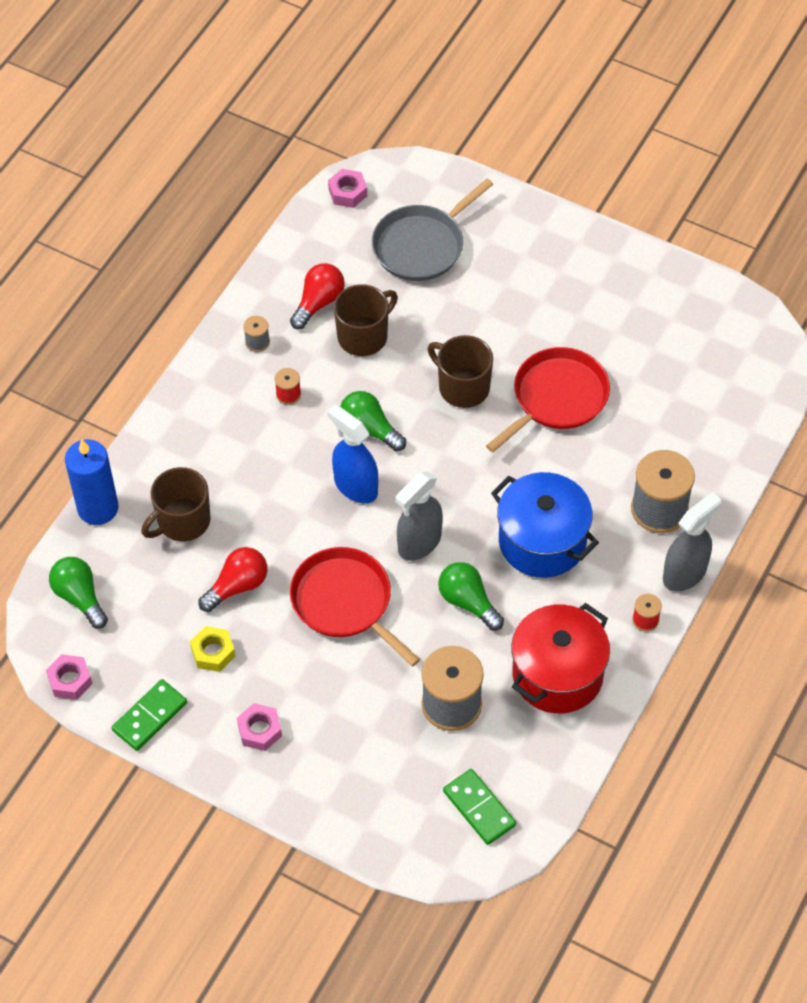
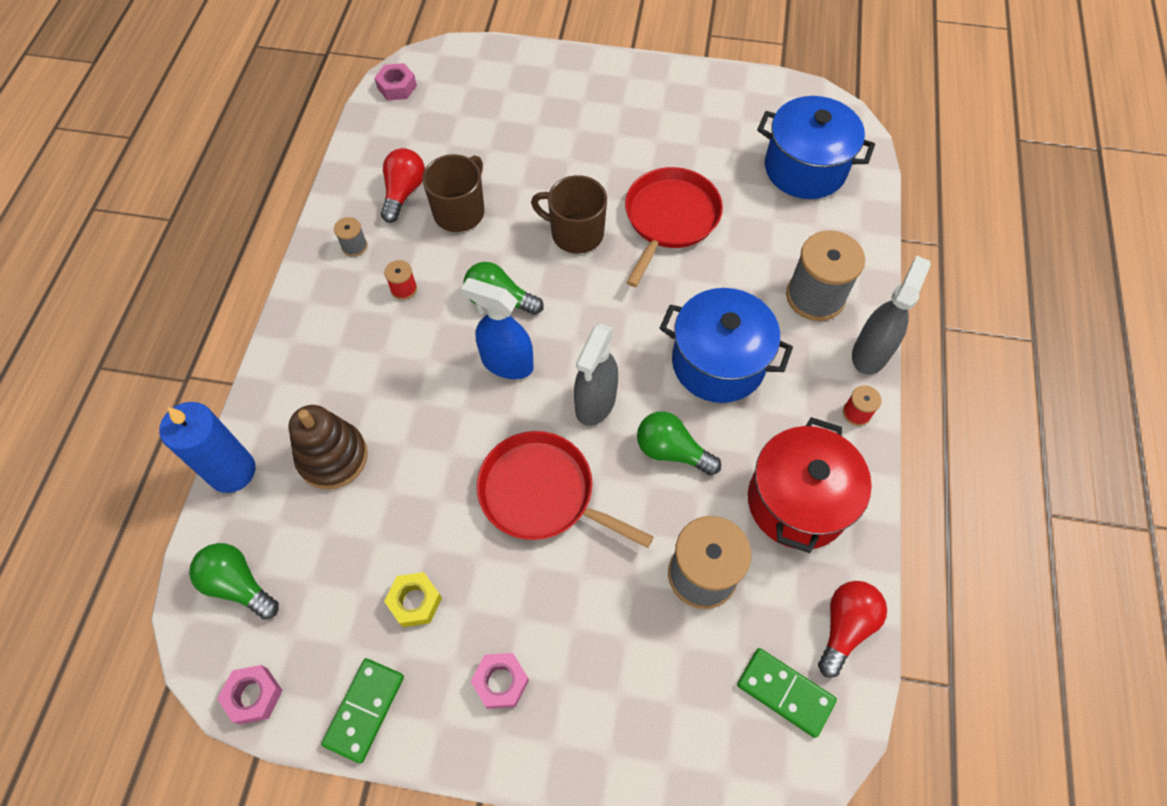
camera: 20 degrees left, 5 degrees up
(182, 521) = (333, 457): brown mug -> brown stacking toy
(237, 586) = (417, 512): red light bulb -> red light bulb (845, 627)
(422, 245) = (485, 115): grey pan -> none
(710, 385) = (805, 168): none -> blue pot

